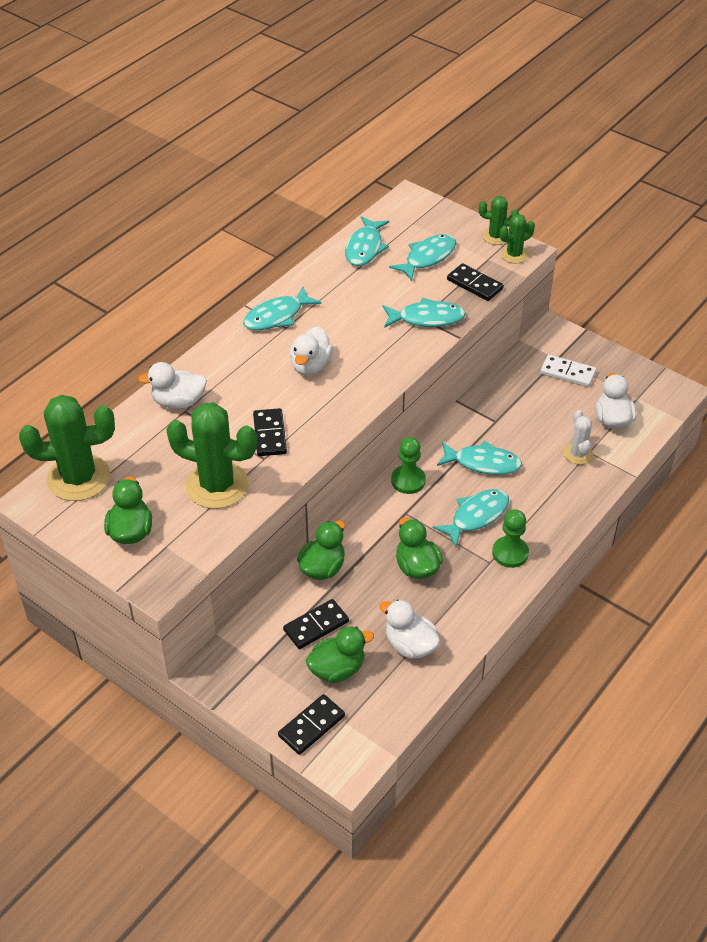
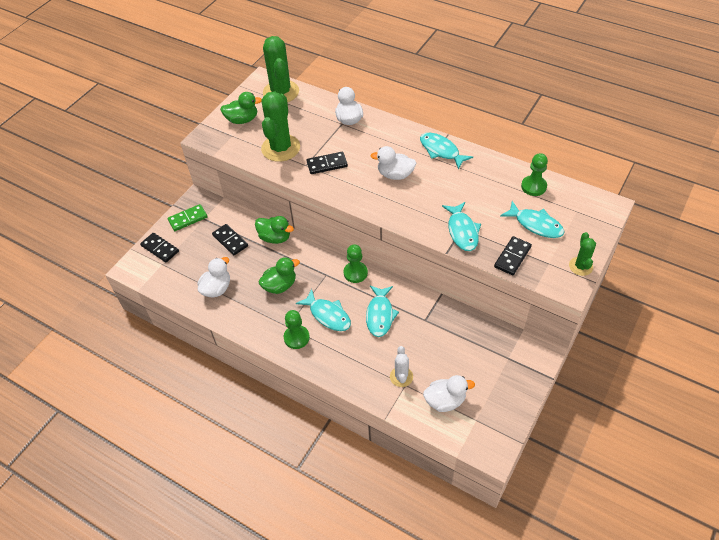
camera: 85 degrees right, 5 degrees up
(253, 685) = (188, 219): none -> green domino
(337, 669) = (199, 255): green duck -> none
(365, 248) = (533, 186): turquoise fish -> green pawn
(514, 255) = (560, 280): green cactus -> none
(567, 373) = (493, 366): white domino -> none
(577, 454) = (401, 377): white cactus -> white cactus turned 75 degrees counterclockwise

